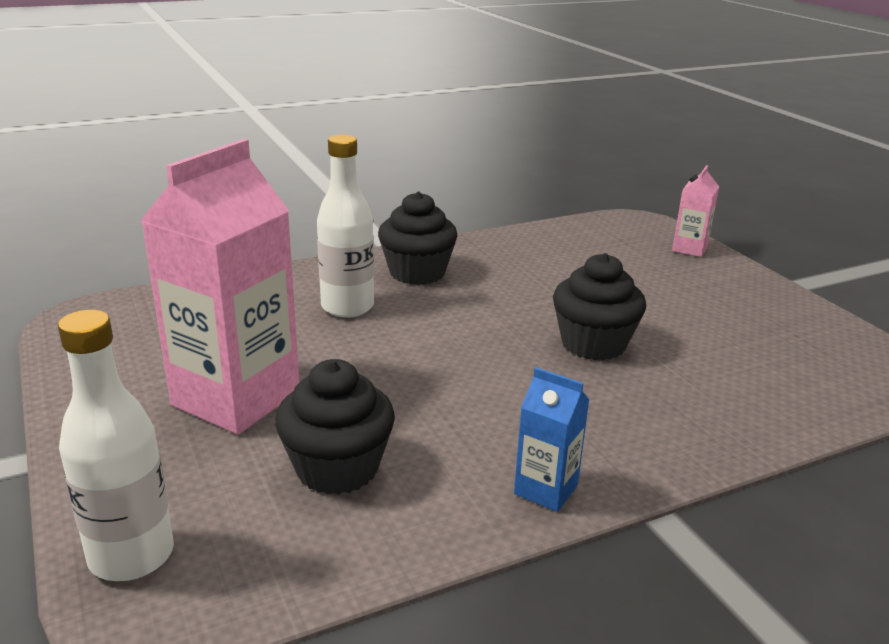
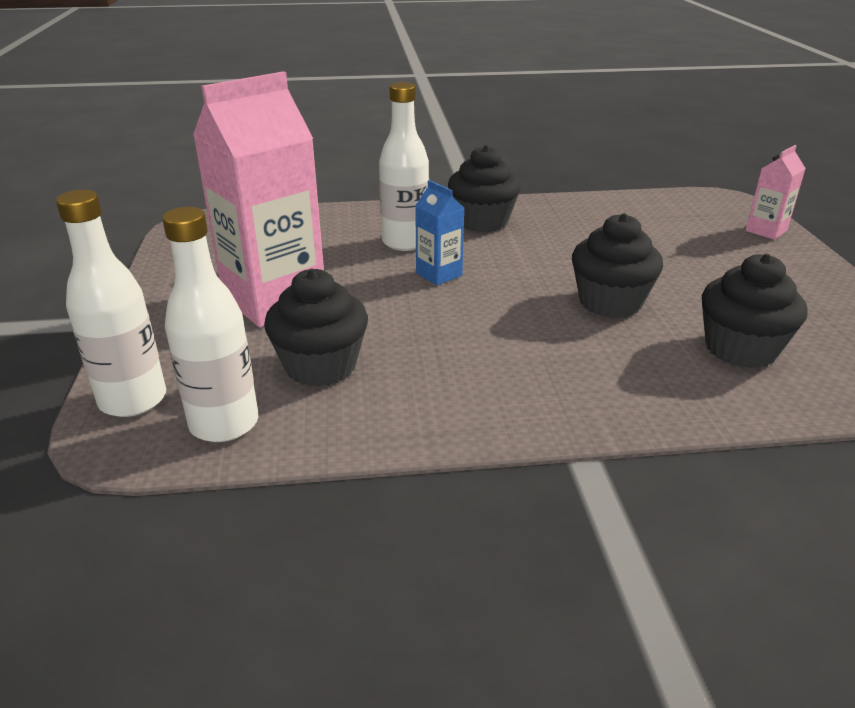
camera: 20 degrees right, 5 degrees up
(264, 561) = (224, 424): none -> white bottle
(546, 490) = (487, 416): blue carton -> blue carton (439, 274)
(735, 373) = (740, 349): none -> black cupcake

